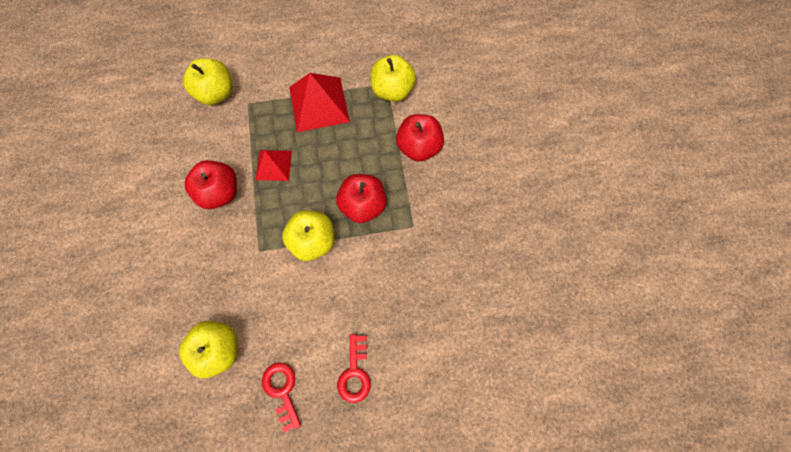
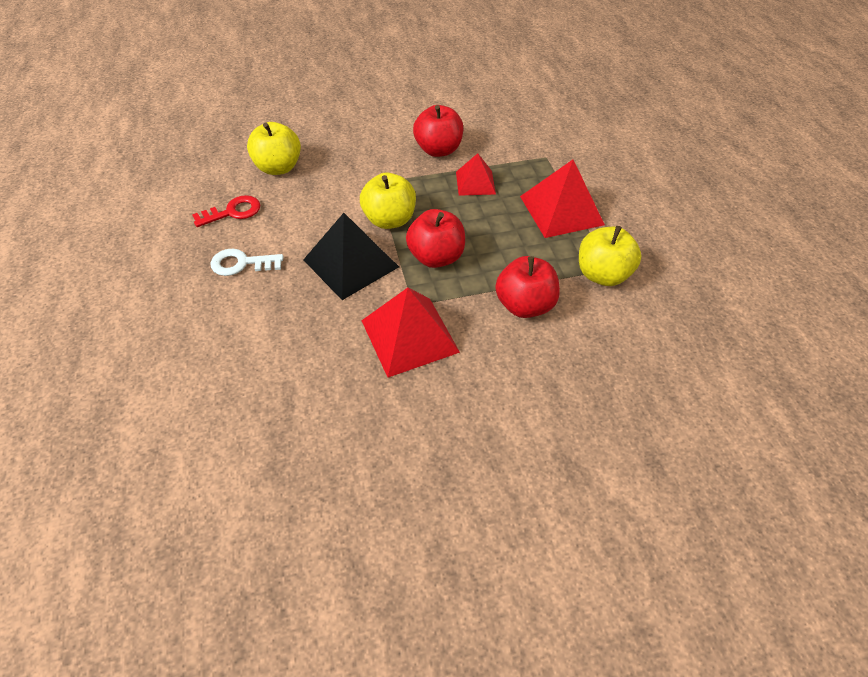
camera: 85 degrees right, 20 degrees down
(216, 93) = (552, 134): yellow apple -> none
(355, 373) = (241, 263): red key -> white key
(363, 274) = (351, 263): none -> black pyramid
(444, 230) = (409, 336): none -> red pyramid

